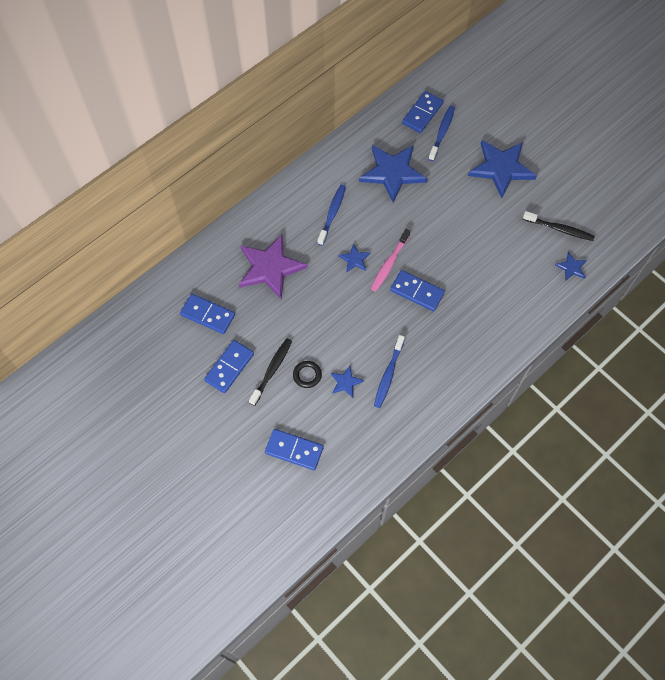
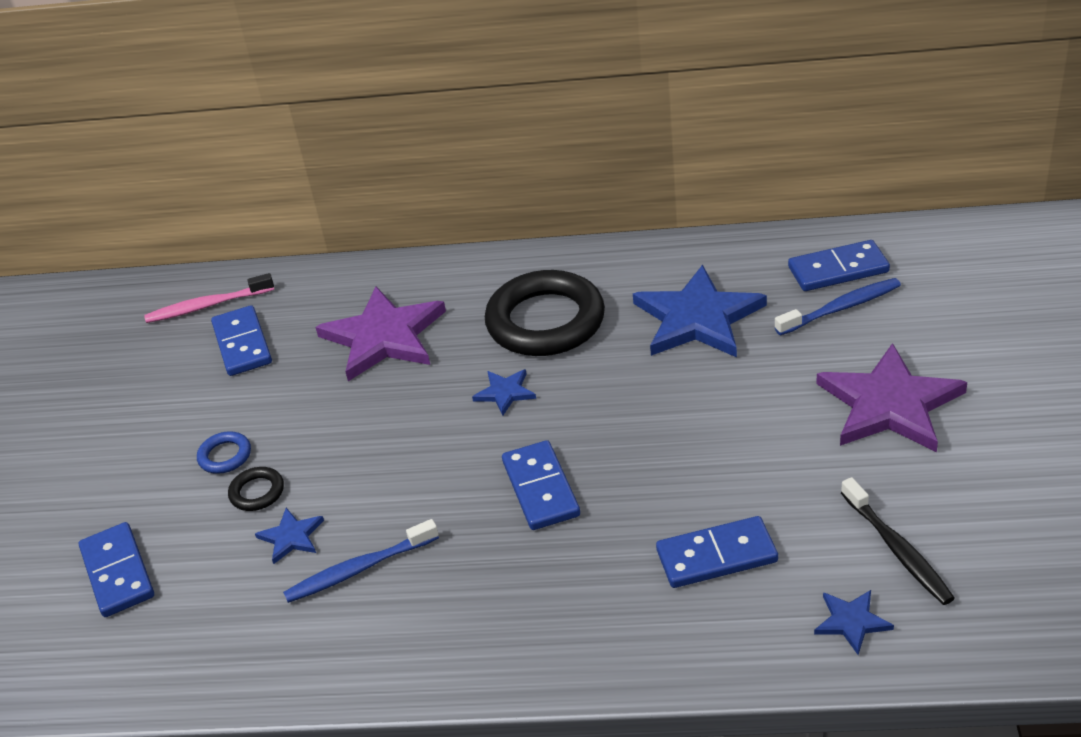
camera: 50 degrees right, 25 degrees down
(229, 367) = (184, 418): blue domino -> blue domino (716, 556)
(272, 370) = (225, 456): black toothbrush -> blue ring
(332, 214) = (545, 321): blue toothbrush -> black ring
(389, 264) = (547, 427): pink toothbrush -> pink toothbrush (207, 306)
(501, 168) = (889, 404): blue star -> purple star

